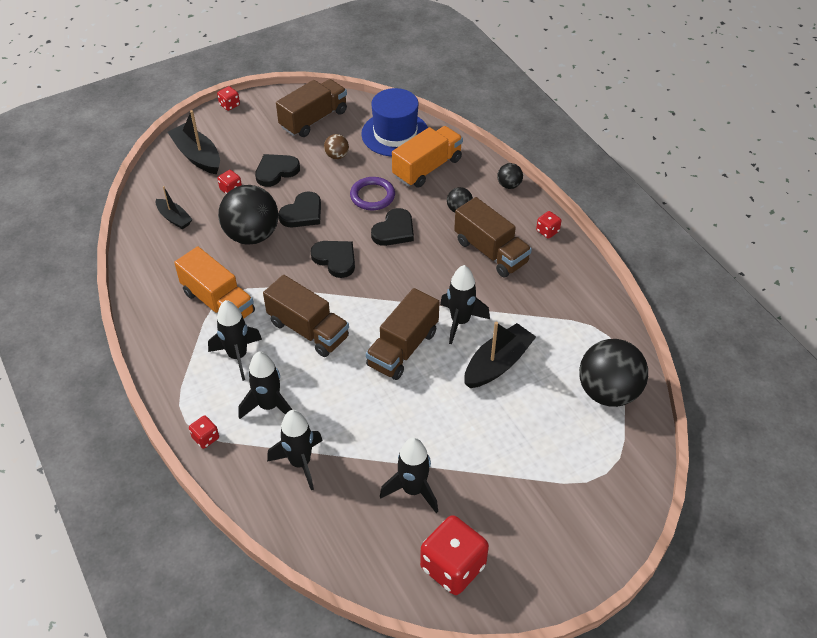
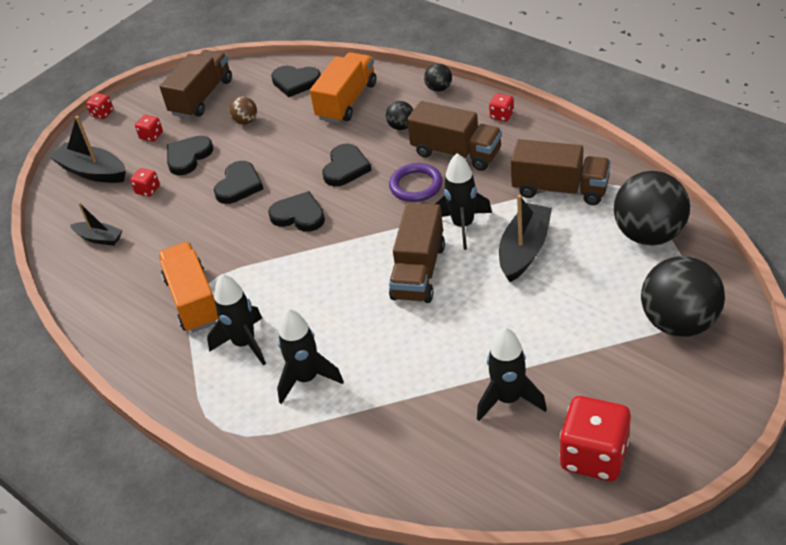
camera: 15 degrees left, 5 degrees down
(205, 438) = (254, 437): red dice -> red dice (151, 136)
(218, 302) = (193, 300): orange truck -> orange truck turned 135 degrees counterclockwise
(252, 235) = (195, 224): black ball -> black ball (679, 322)
(300, 463) = (373, 420): black rocket -> none
(308, 330) = (308, 291): brown truck -> brown truck (560, 189)
(372, 196) = (304, 145): purple ring -> purple ring (416, 185)
(395, 134) = (295, 82): blue hat -> black heart

